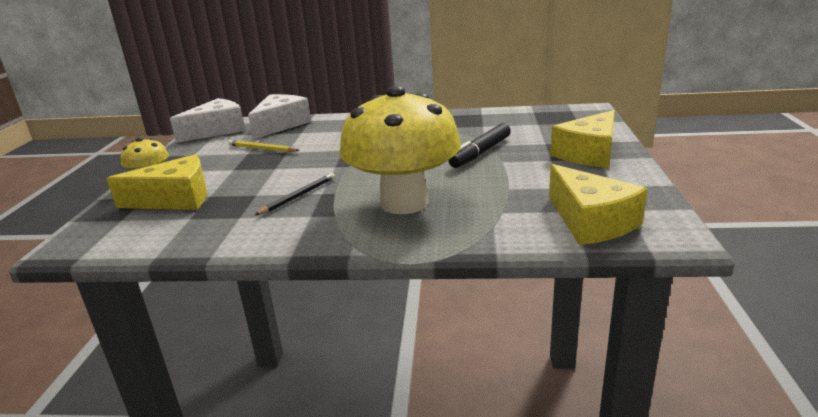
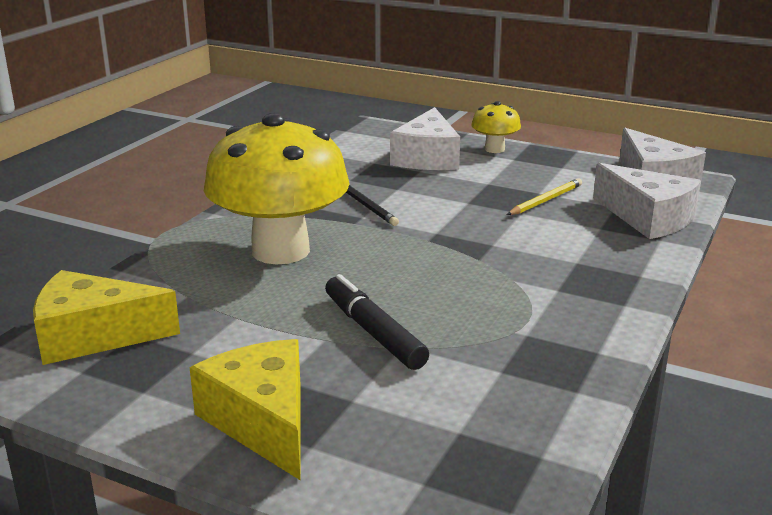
camera: 110 degrees right, 0 degrees up
(175, 199) = (427, 158): yellow cheese -> white cheese

